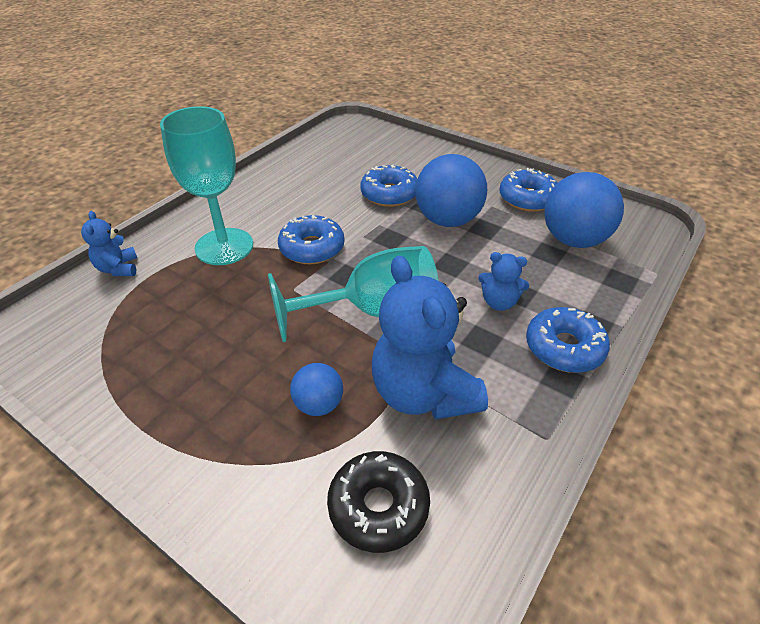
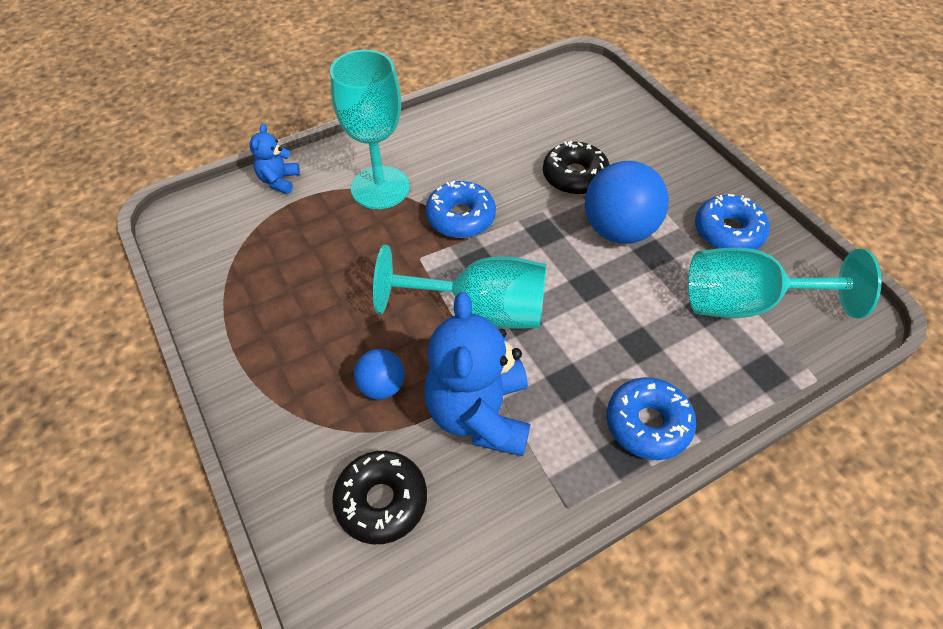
camera: 25 degrees right, 10 degrees up
(389, 194) = (574, 176): blue donut -> black donut
(499, 302) = (612, 347): blue teddy bear -> none
(573, 240) = (746, 303): blue ball -> turquoise goblet

